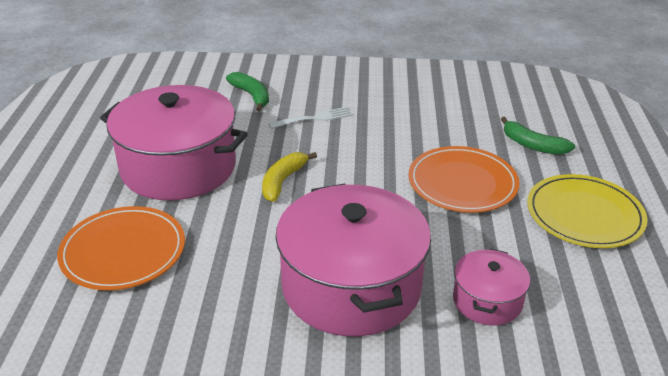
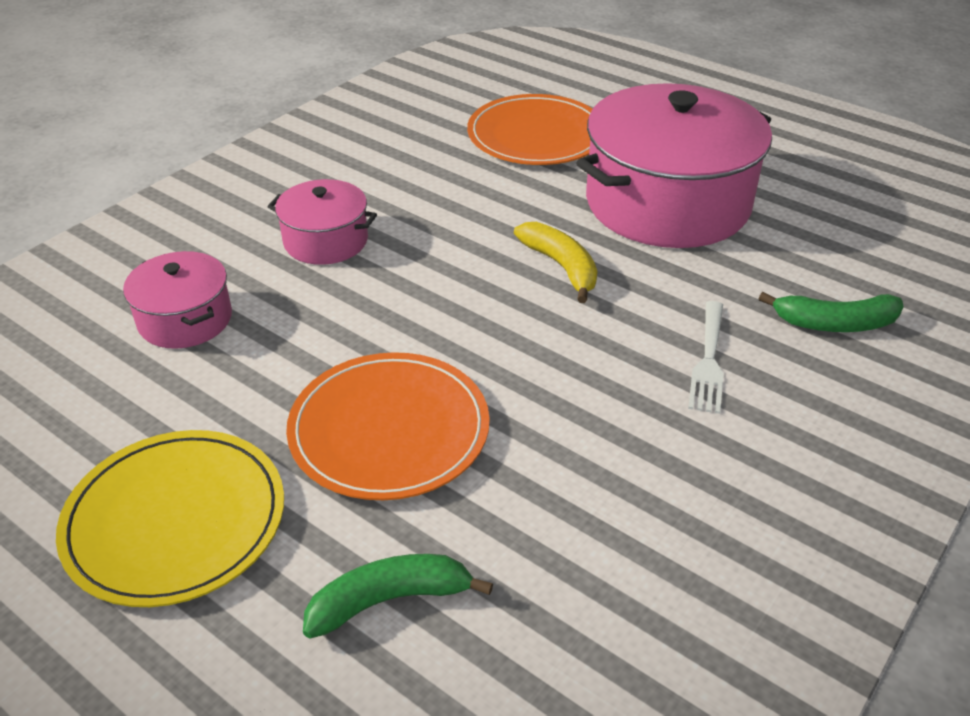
camera: 125 degrees right, 5 degrees up
(351, 286) = (325, 241): pink pot -> pink pot, size x0.49

